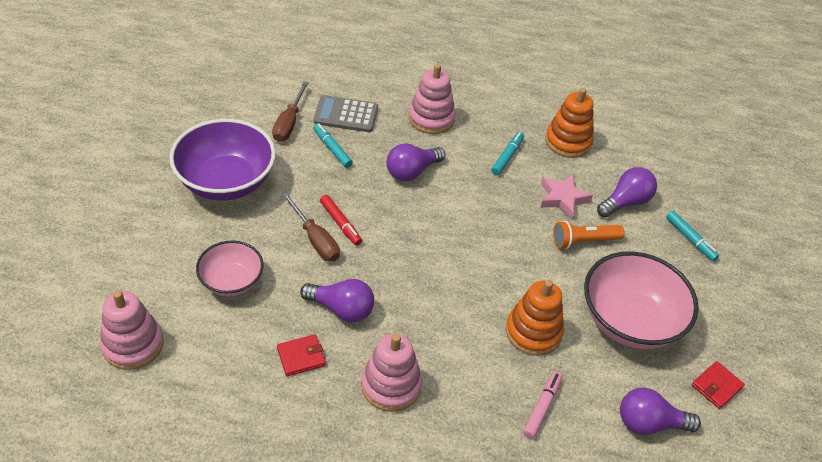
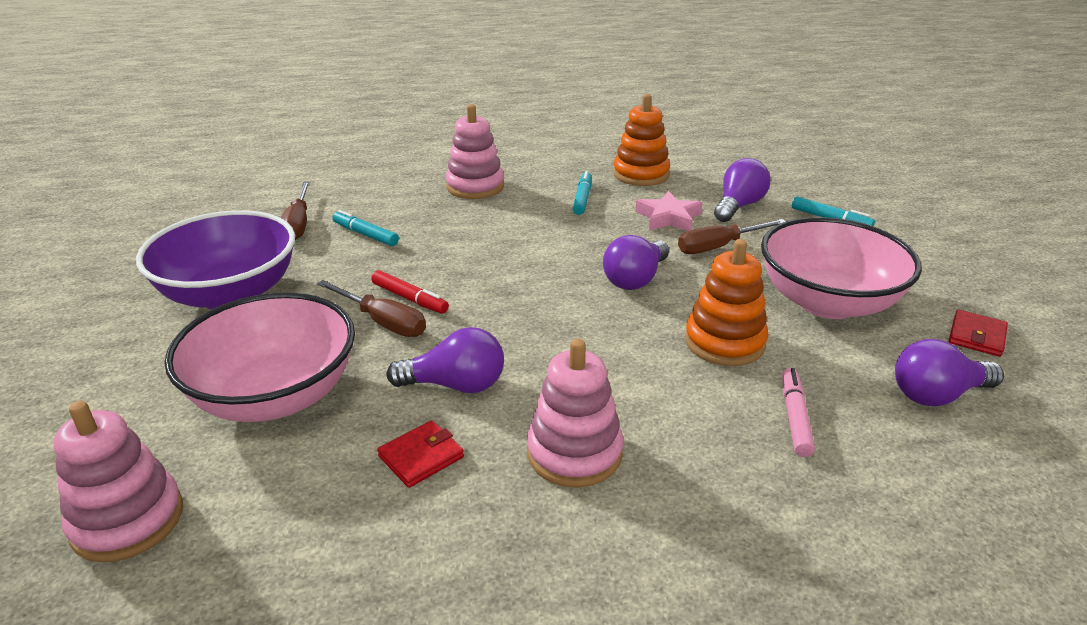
camera: 15 degrees left, 15 degrees down
(231, 281) = (275, 396): pink bowl -> pink bowl, size x1.70
(346, 115) = (369, 203): grey calculator -> none
(412, 171) = (477, 233): purple light bulb -> purple light bulb (635, 279)
(583, 241) = (719, 247): orange flashlight -> brown screwdriver

